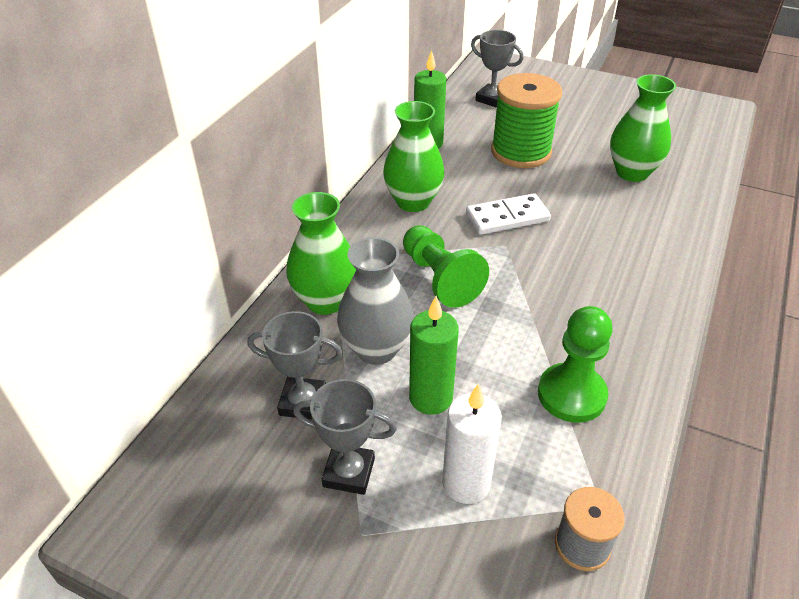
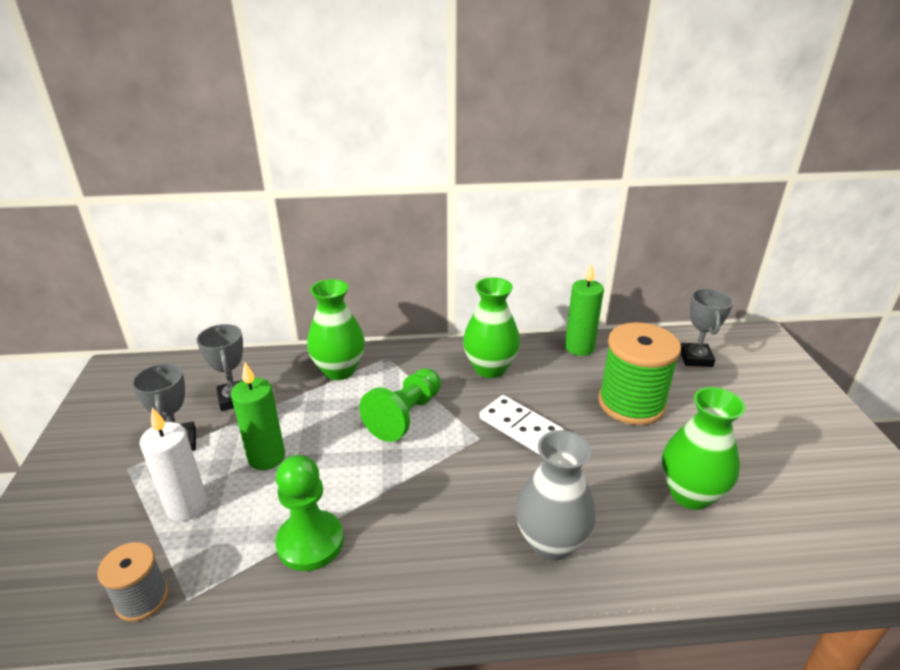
camera: 60 degrees right, 10 degrees down
(376, 349) = (303, 412): grey vase -> grey vase (551, 542)

